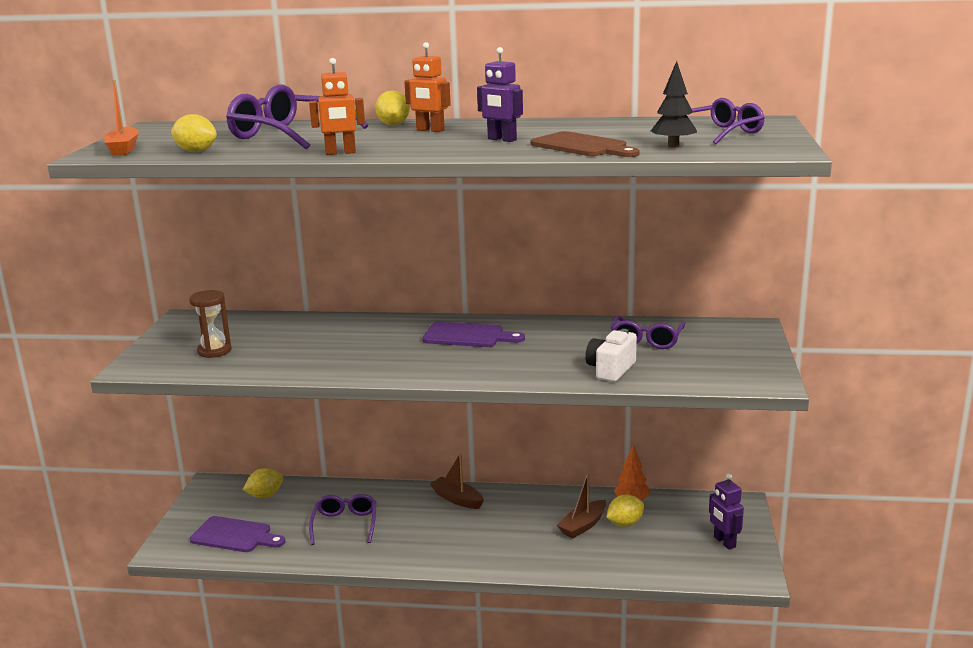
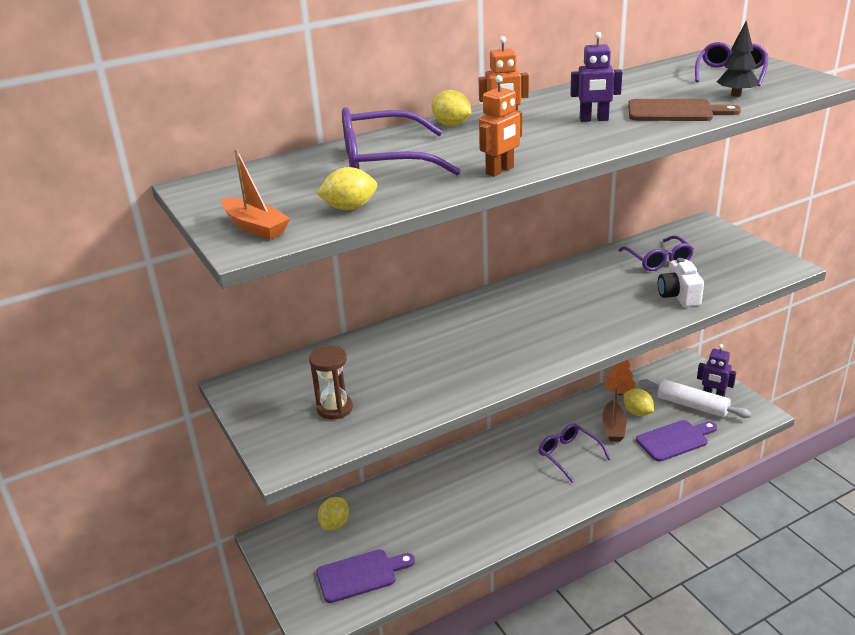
camera: 35 degrees left, 10 degrees up
(345, 524) = (441, 515): purple glasses -> purple glasses (568, 455)
(457, 499) = (498, 449): brown boat -> none
(467, 336) = (527, 305): purple cutting board -> purple cutting board (675, 440)
(625, 523) = (637, 412): yellow lemon -> yellow lemon turned 60 degrees counterclockwise
(689, 540) = (692, 406): none -> white rolling pin

